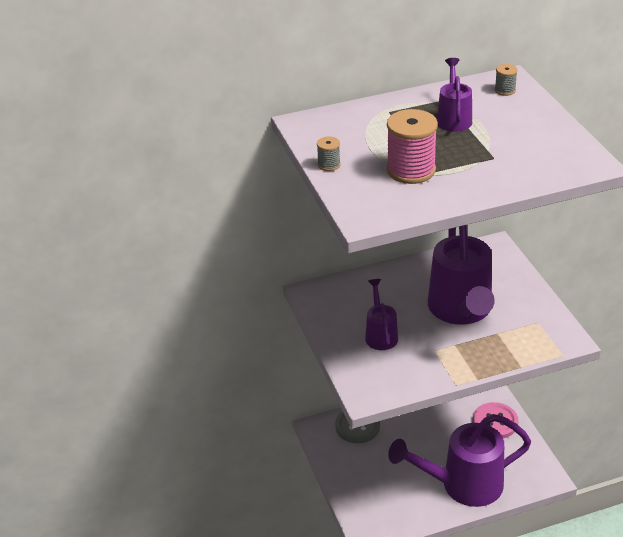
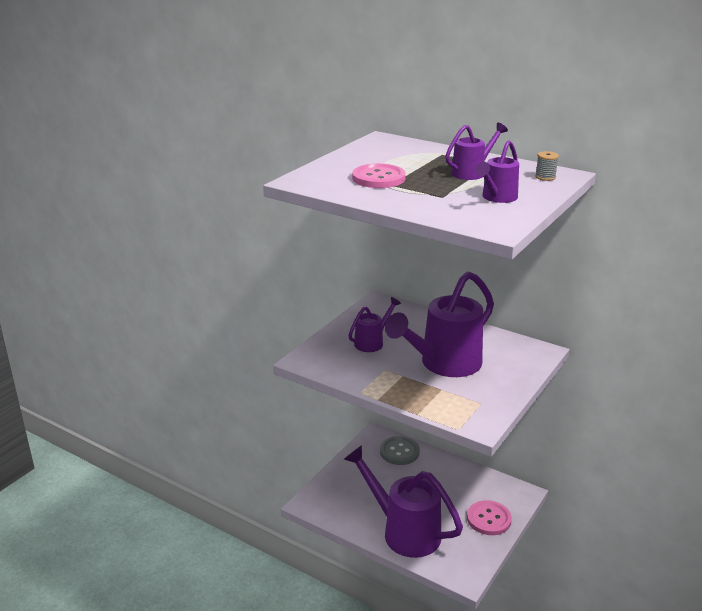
camera: 50 degrees right, 10 degrees down
(329, 165) = (344, 157): grey spool -> none
(411, 170) = (378, 178): pink spool -> pink button
(526, 133) = (497, 198): none -> purple watering can

